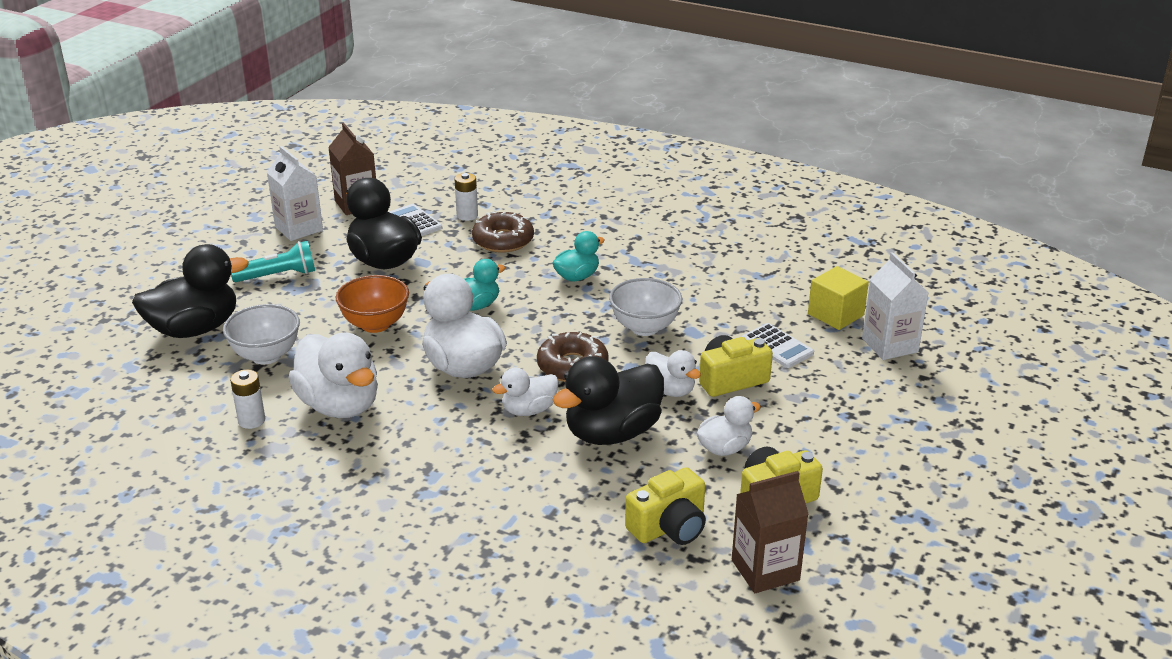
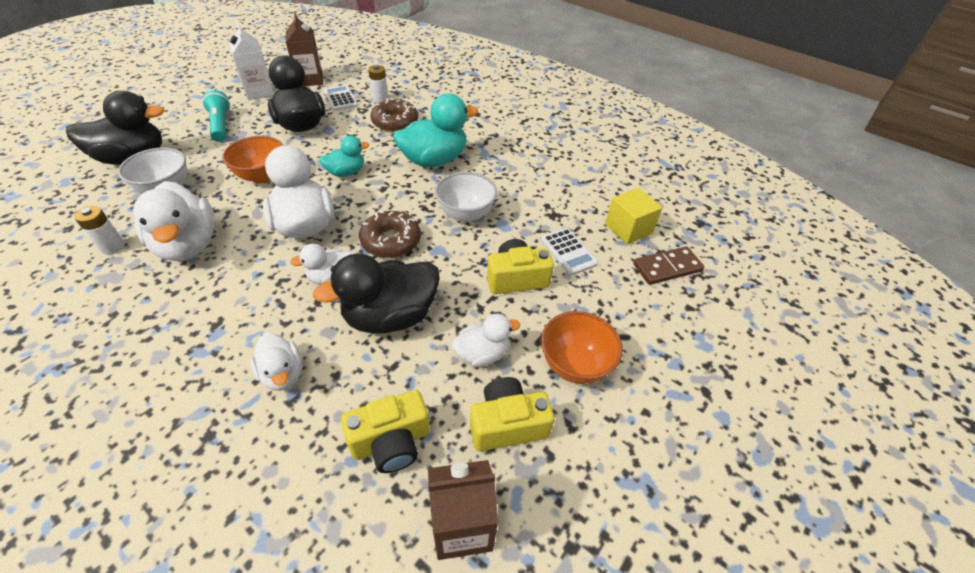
camera: 10 degrees right, 15 degrees up
(278, 276) = (221, 125): turquoise flashlight -> turquoise flashlight turned 105 degrees counterclockwise
(577, 277) = (434, 160): turquoise duck -> turquoise duck, size x1.78
(670, 390) = (460, 280): white duck -> white duck (282, 374)
(822, 442) = (575, 365): none -> orange bowl
(890, 345) = (667, 268): white carton -> brown domino

